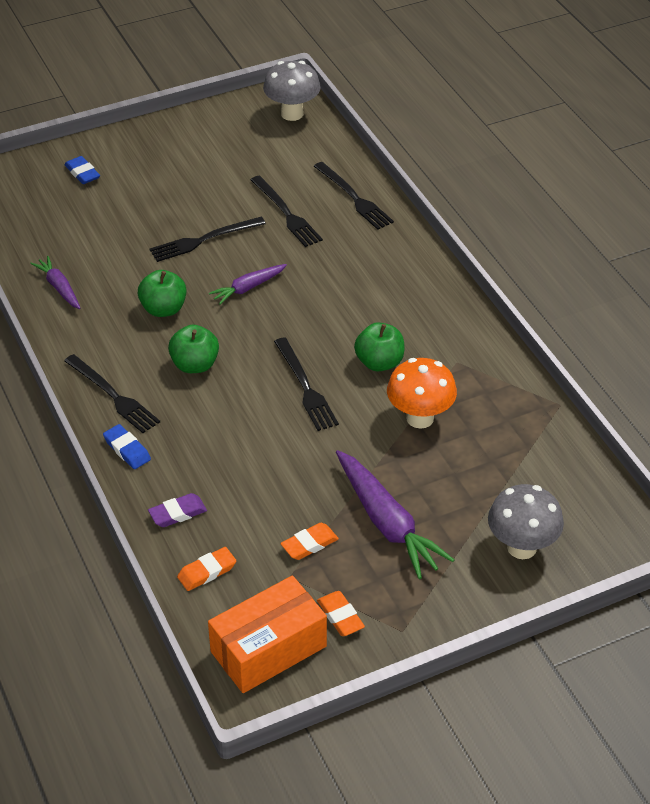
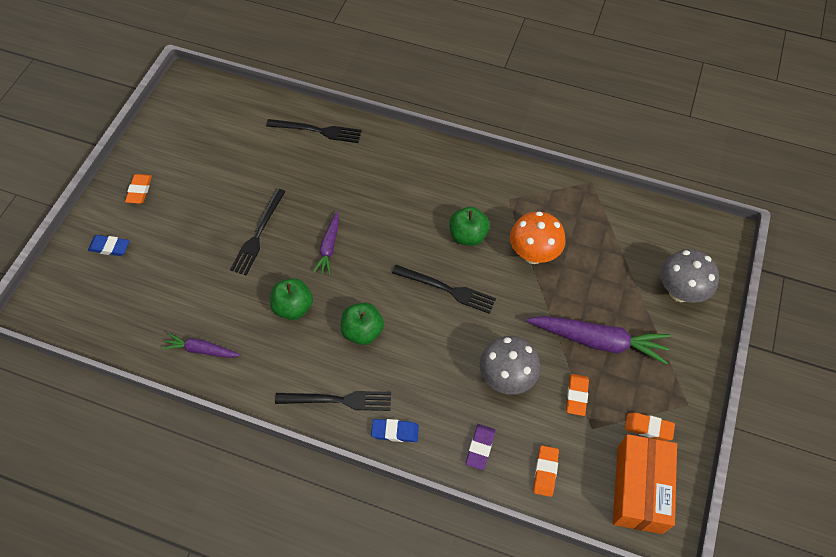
camera: 45 degrees left, 15 degrees up
(153, 149) = (139, 190): none -> orange eraser
(286, 214) = (289, 174): black fork -> none
(292, 114) = (205, 97): grey mushroom -> grey mushroom (506, 378)

